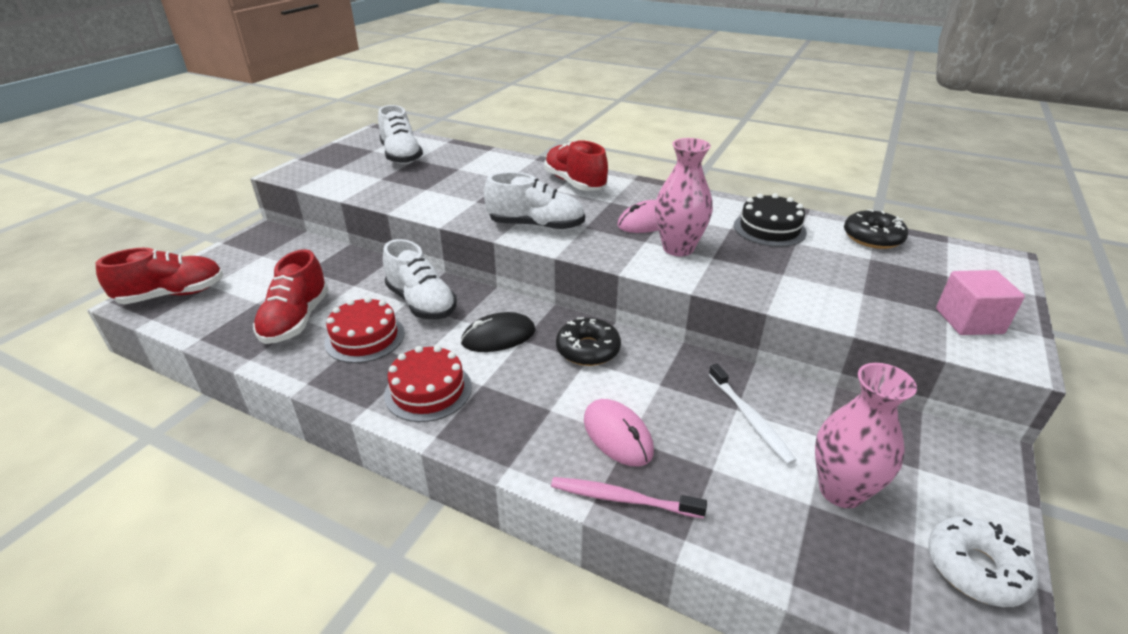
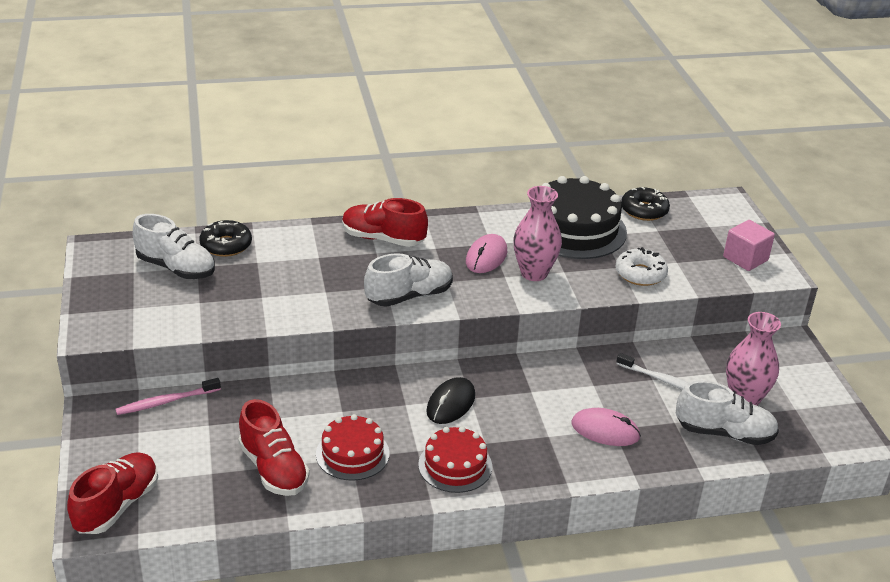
camera: 40 degrees left, 0 degrees up
(421, 303) = (355, 405): white shoe -> white shoe (724, 433)
(588, 349) = (523, 383): black donut -> black donut (226, 245)
(622, 499) = (646, 464): pink toothbrush -> pink toothbrush (166, 402)
(769, 229) = (574, 229): black cake -> black cake, size x1.70
(975, 568) = (827, 407): white donut -> white donut (640, 274)

